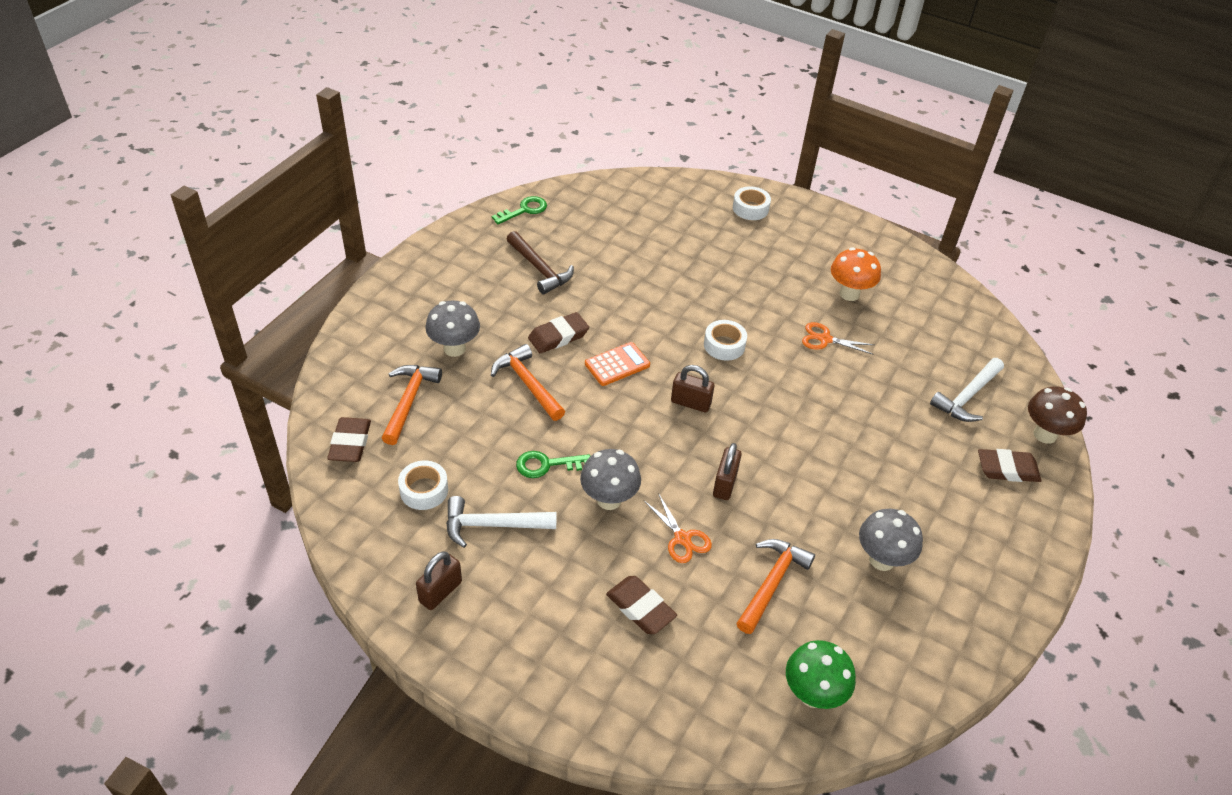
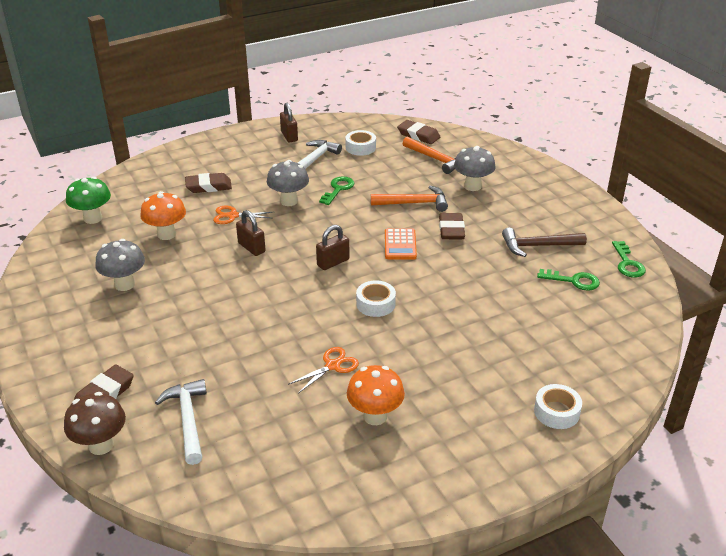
camera: 125 degrees right, 10 degrees down
(579, 235) = (573, 281): none -> green key
(771, 583) = (166, 234): orange hammer -> orange mushroom

